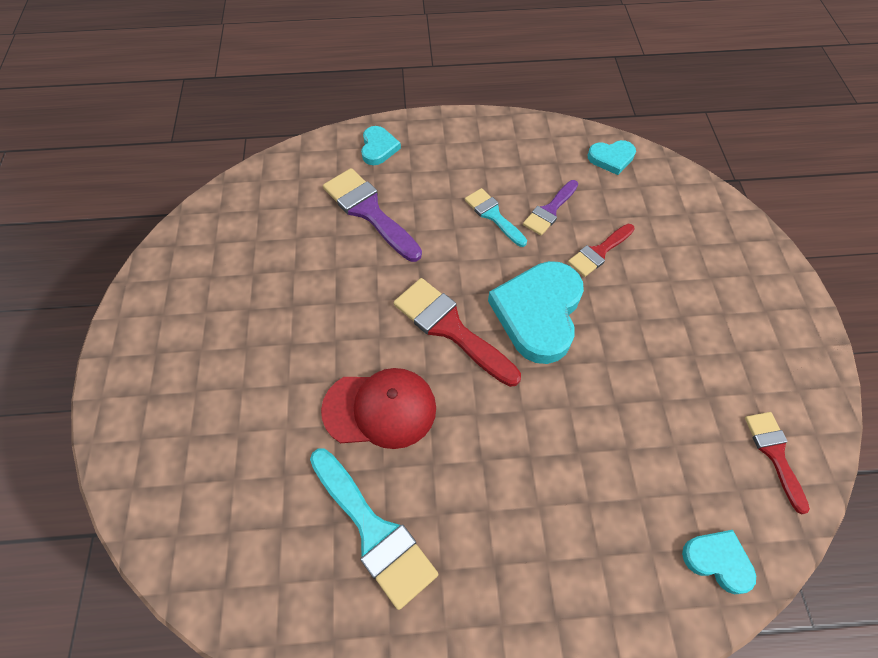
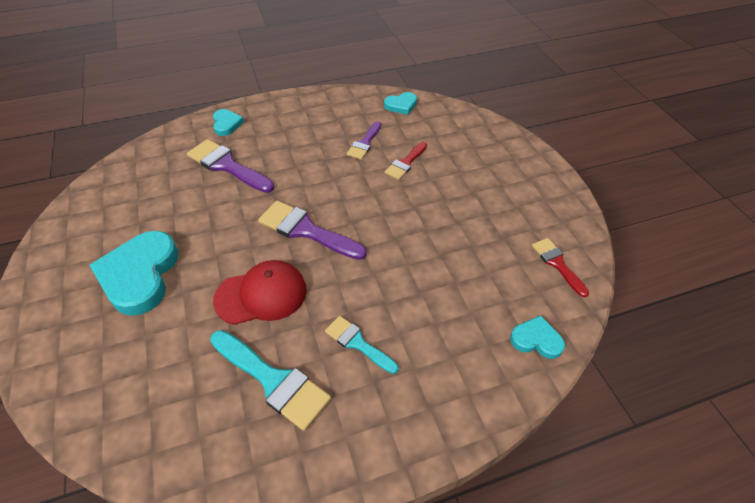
camera: 15 degrees left, 10 degrees down
(450, 328) = (306, 230): red brush -> purple brush
(493, 215) = (323, 153): turquoise brush -> turquoise brush (358, 343)
(538, 313) = (370, 208): turquoise heart -> turquoise heart (140, 275)

